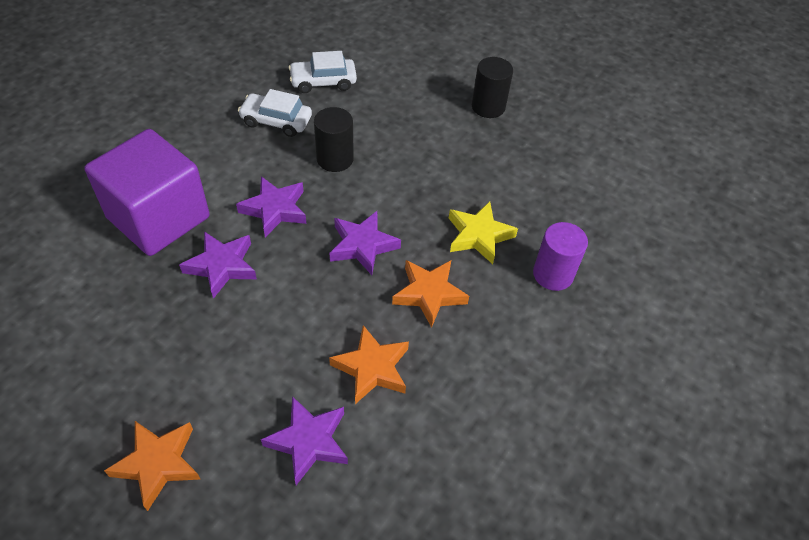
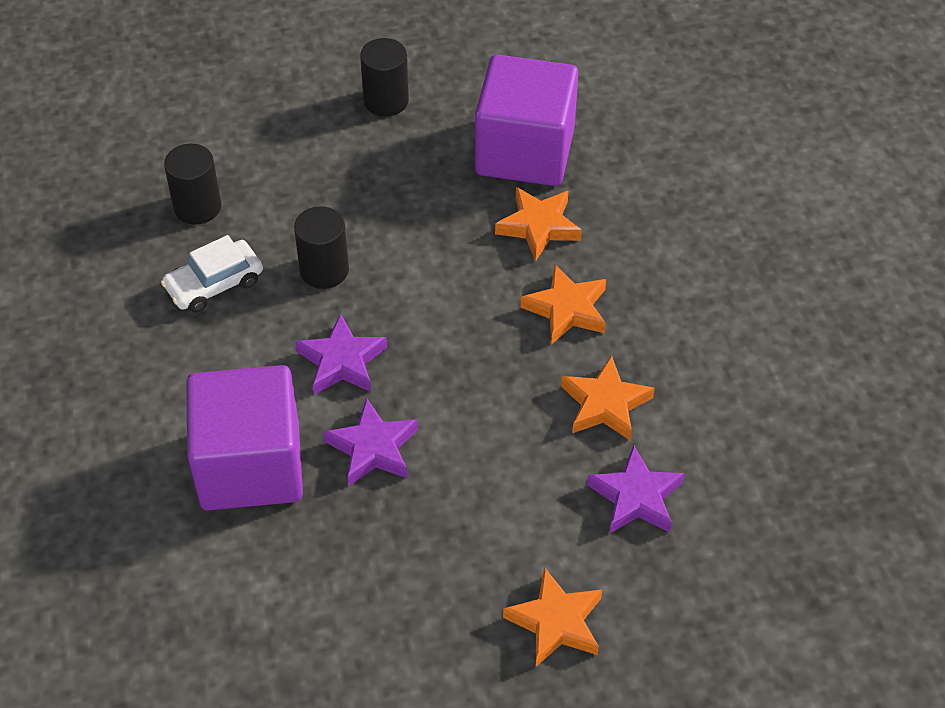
camera: 45 degrees left, 0 degrees up
(323, 82) = (197, 207): white car -> black cylinder
(362, 245) = (461, 321): purple star -> none
(478, 236) = (538, 227): yellow star -> orange star
(528, 191) = (525, 151): none -> purple cube
(553, 274) = (634, 206): purple cylinder -> none

